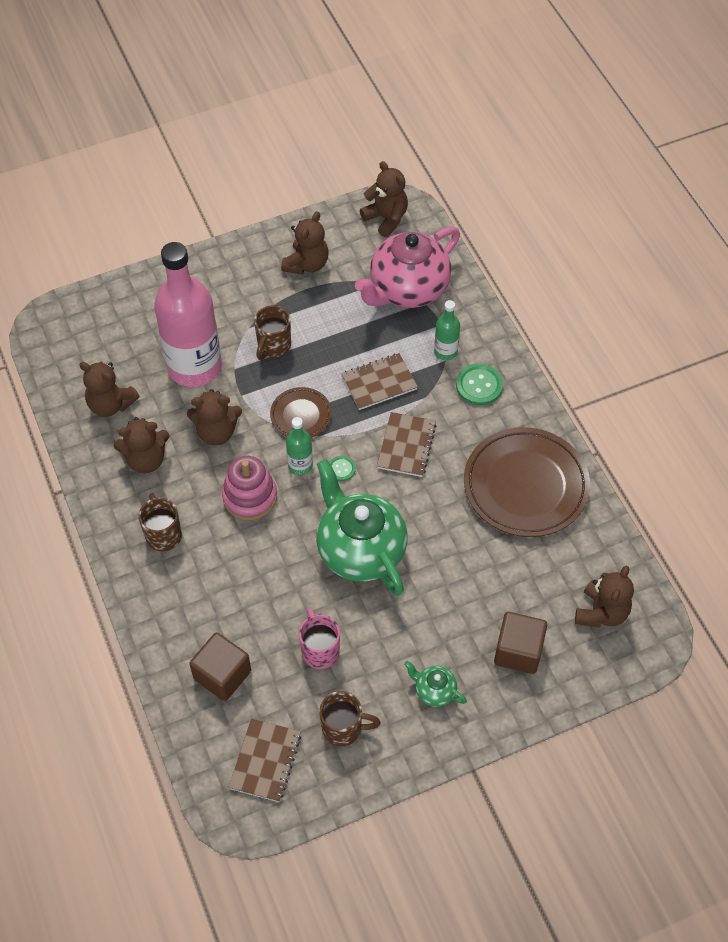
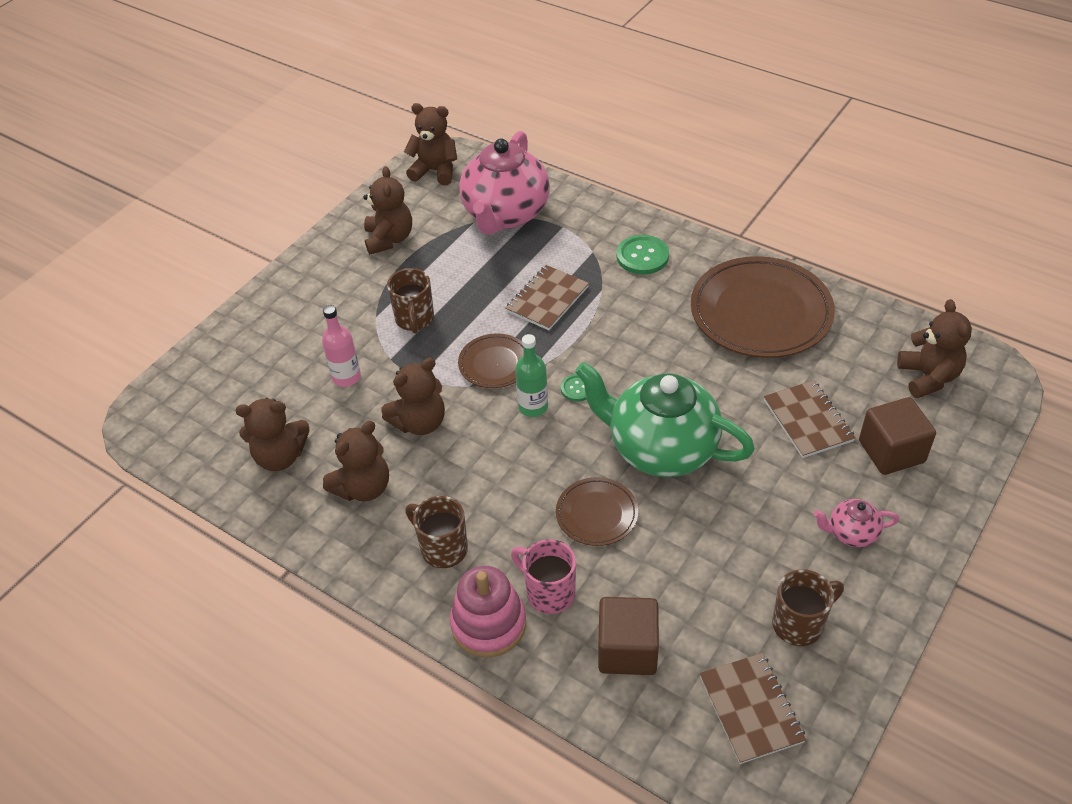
camera: 30 degrees left, 10 degrees down
(194, 367) = (346, 377): pink bottle -> pink bottle, size x0.44
(250, 497) = (506, 462): pink stacking toy -> pink stacking toy (488, 624)
(278, 571) = (597, 514): none -> brown plate
(319, 650) = (706, 563): pink mug -> pink mug (548, 592)
(406, 446) = (621, 337): brown notebook -> brown notebook (807, 420)
(434, 691) = (851, 533): green teapot -> pink teapot
(445, 351) = (586, 245): green bottle -> none

